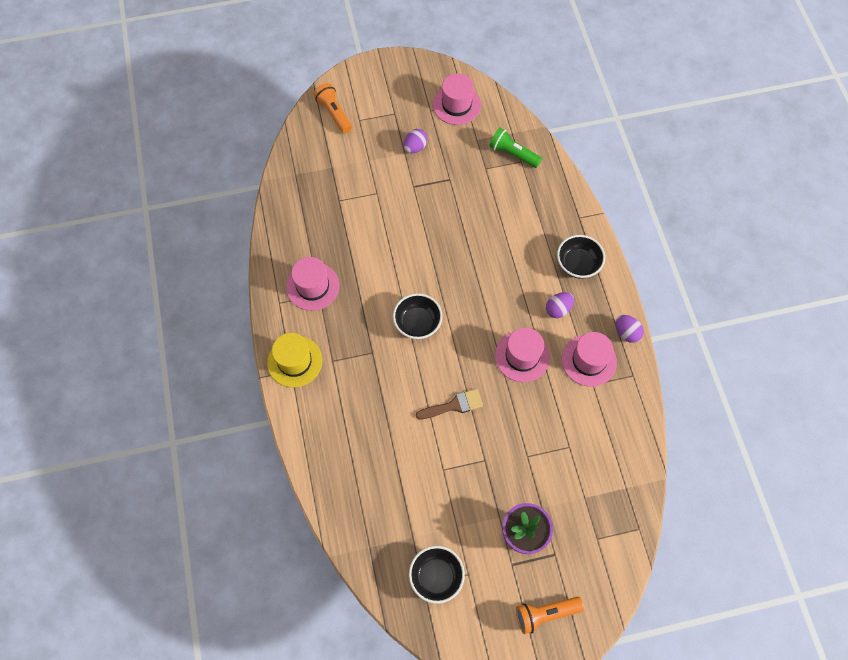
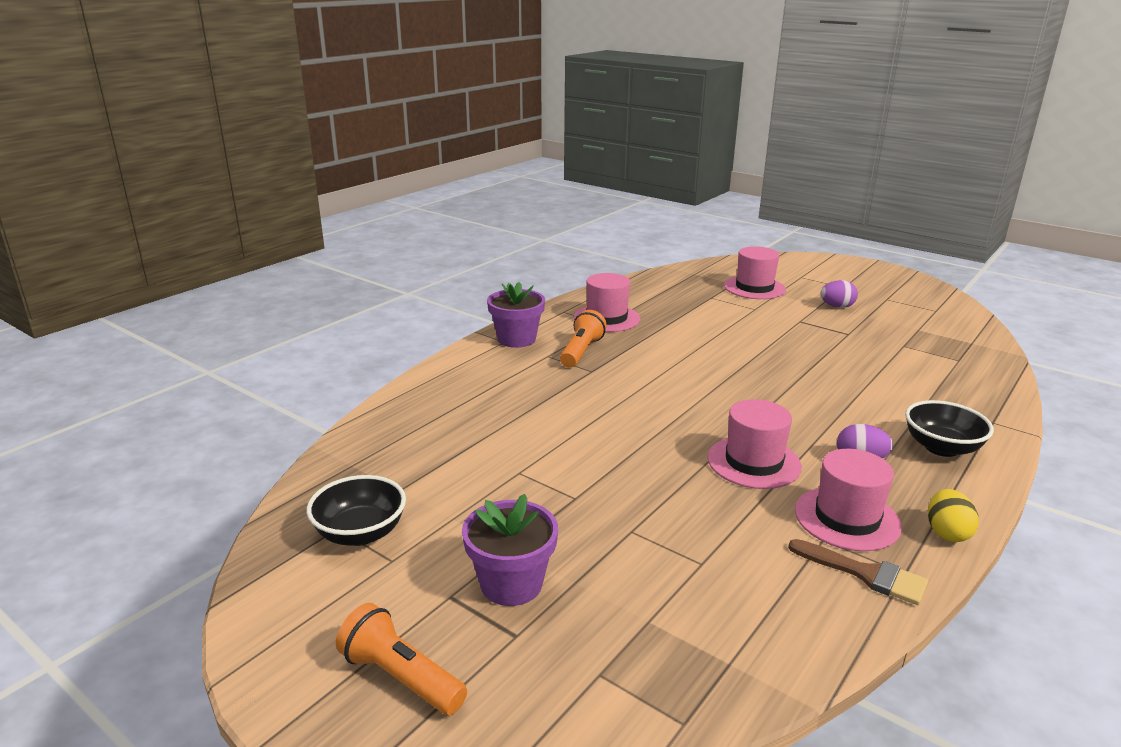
camera: 50 degrees right, 40 degrees down
(295, 361) = (516, 339): yellow hat -> purple flower pot
(334, 113) = (781, 266): orange flashlight -> orange flashlight (581, 351)
(417, 323) = (667, 381): black bowl -> none
(454, 405) = (612, 443): brown brush -> brown brush (866, 574)
(456, 105) = (923, 307): pink hat -> pink hat (754, 288)
(513, 154) = (954, 352): green flashlight -> none
(626, 333) = (947, 533): purple egg -> yellow egg

